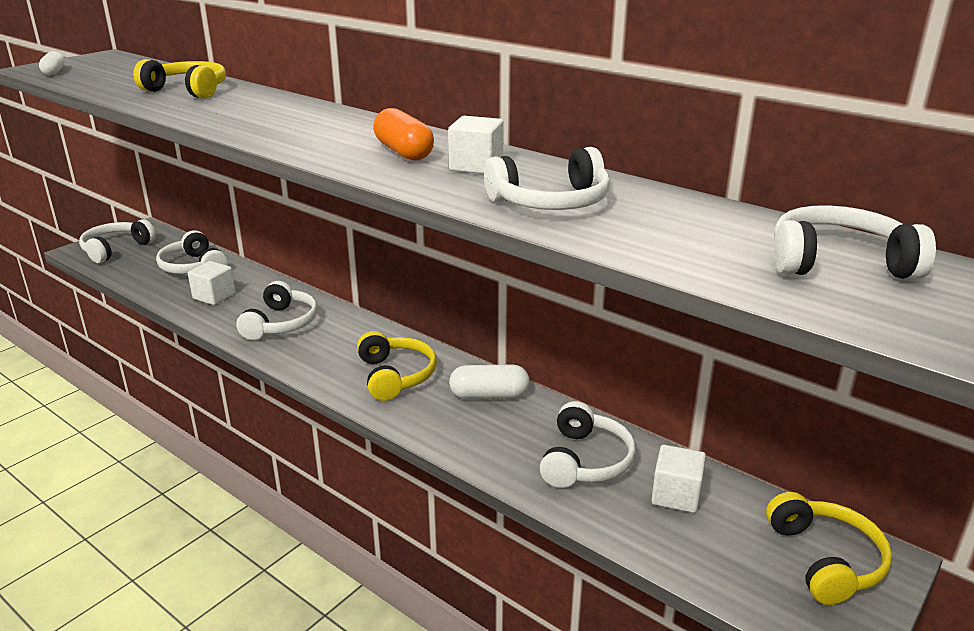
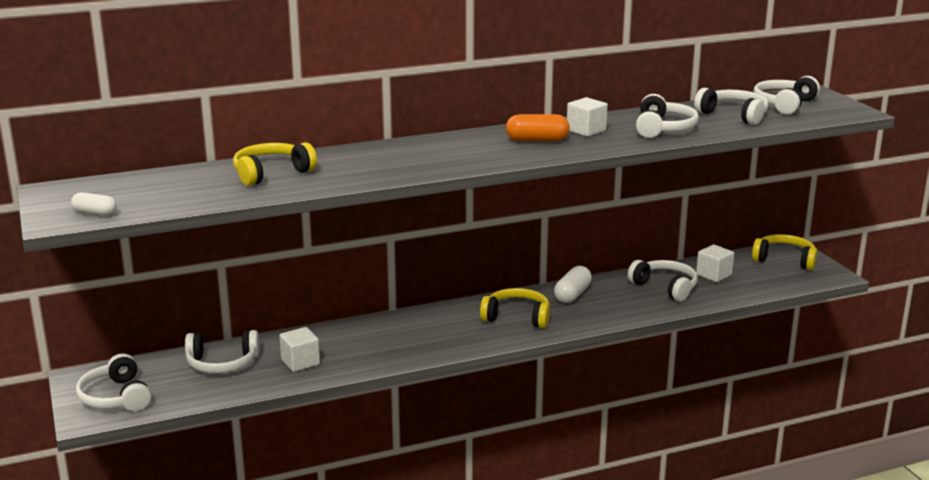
camera: 60 degrees left, 5 degrees down
(281, 323) = (388, 342): white headphones -> white headphones (733, 115)

